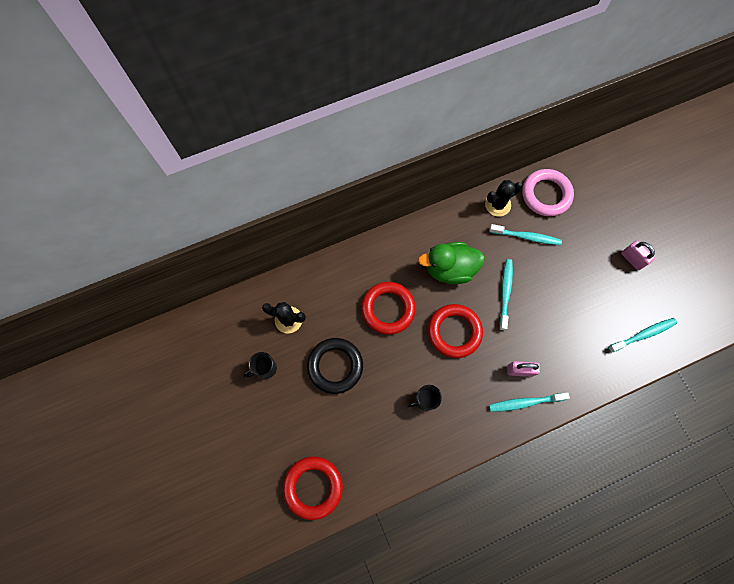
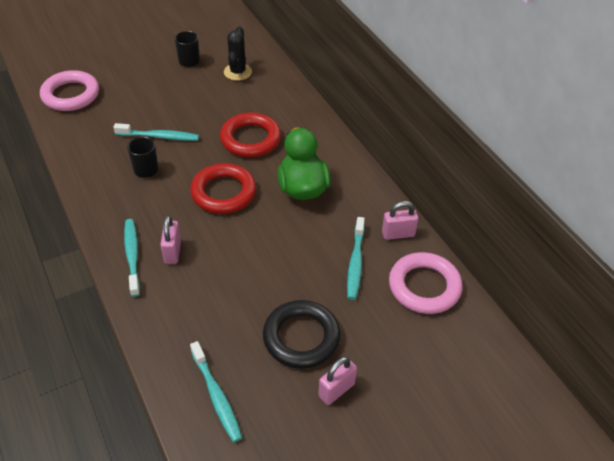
camera: 85 degrees right, 25 degrees down
(313, 487) = (71, 95): red ring -> pink ring
(335, 366) = (188, 104): black ring -> black ring (301, 337)
(497, 204) = (398, 234): black cactus -> pink padlock
(505, 293) = (274, 239): turquoise toothbrush -> turquoise toothbrush (159, 136)

